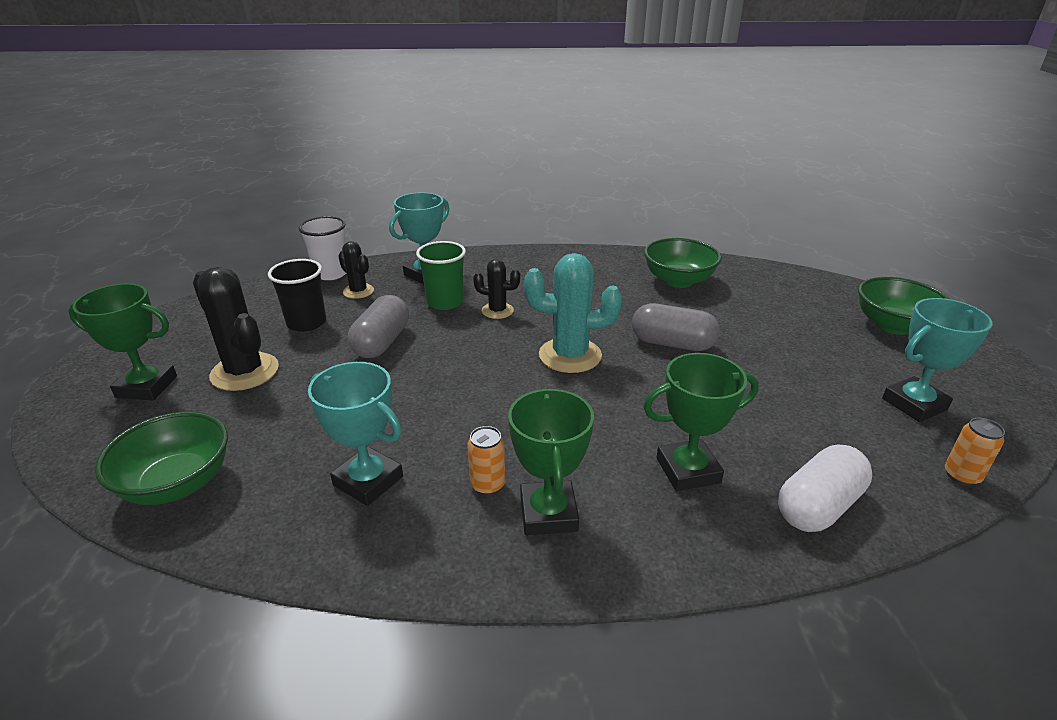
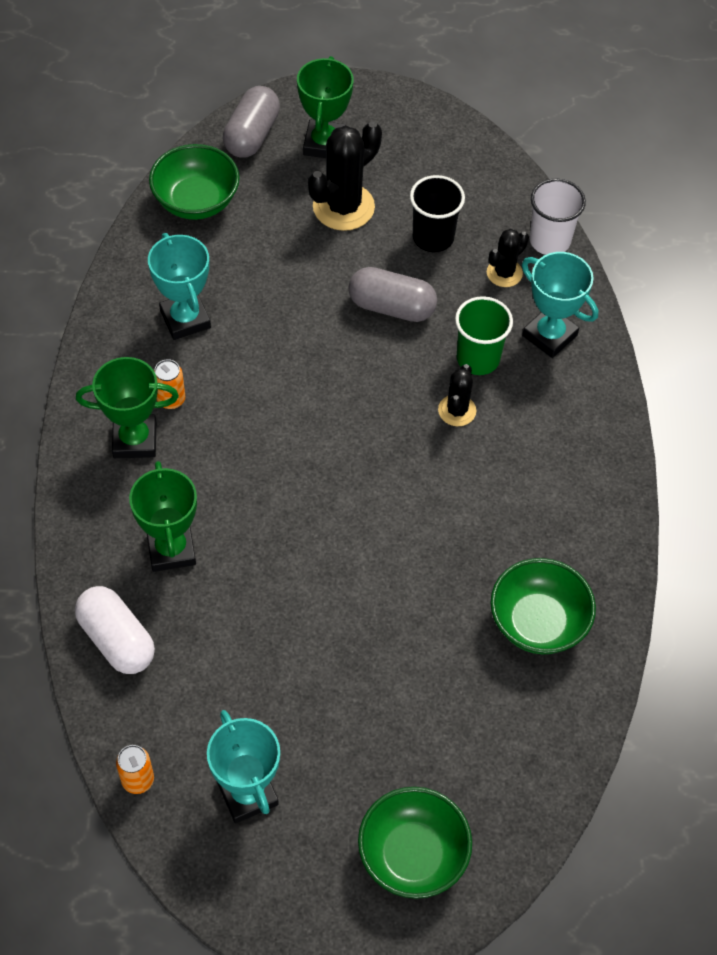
camera: 90 degrees right, 25 degrees up
(368, 481) = (185, 319): turquoise trophy -> turquoise trophy turned 60 degrees counterclockwise
(570, 355) = (359, 476): turquoise cactus -> none
(672, 343) = (379, 581): grey capsule -> grey capsule (252, 135)

